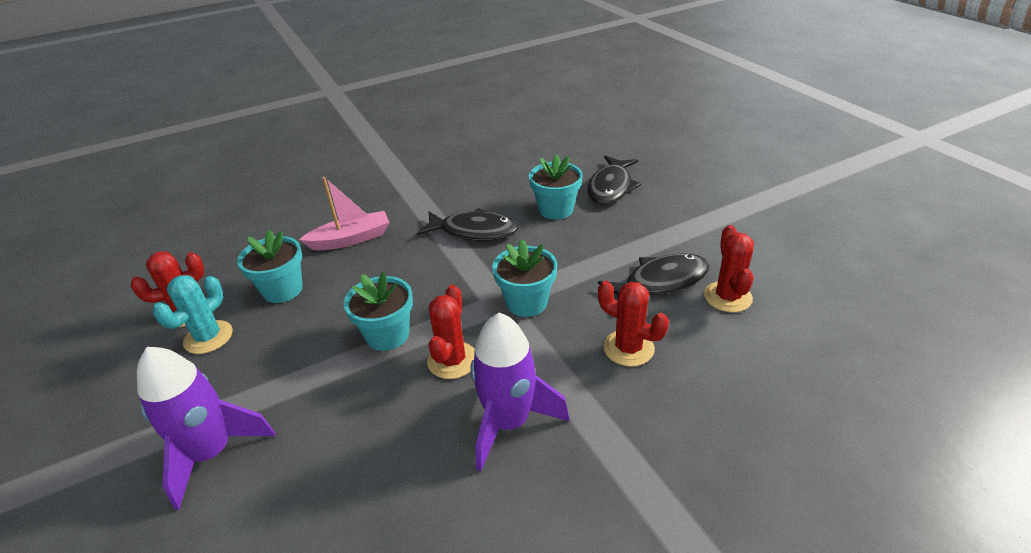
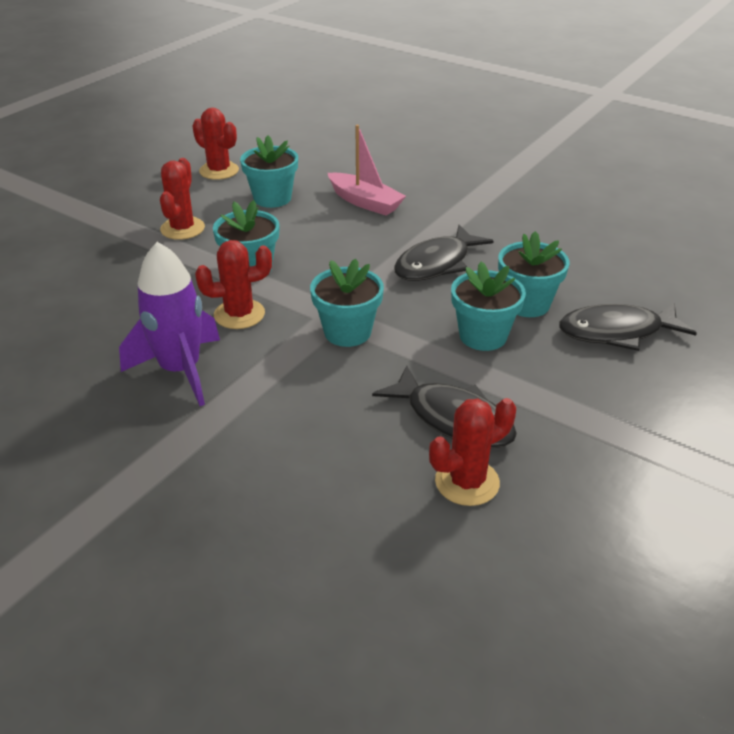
camera: 60 degrees right, 0 degrees up
(208, 337) = (197, 191): turquoise cactus -> none
(212, 453) = (88, 243): purple rocket -> none
(474, 231) = (436, 263): black fish -> black fish turned 60 degrees clockwise
(578, 239) = (483, 336): none -> turquoise flower pot
(628, 348) = (322, 420): red cactus -> red cactus (182, 228)

